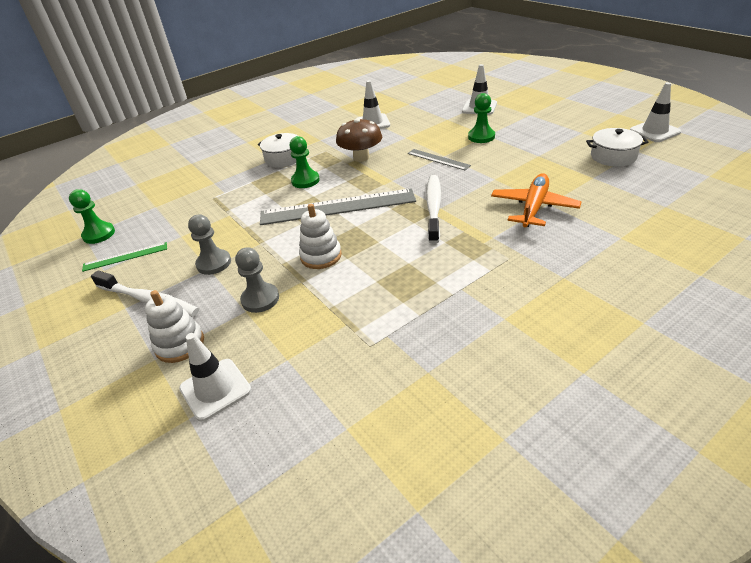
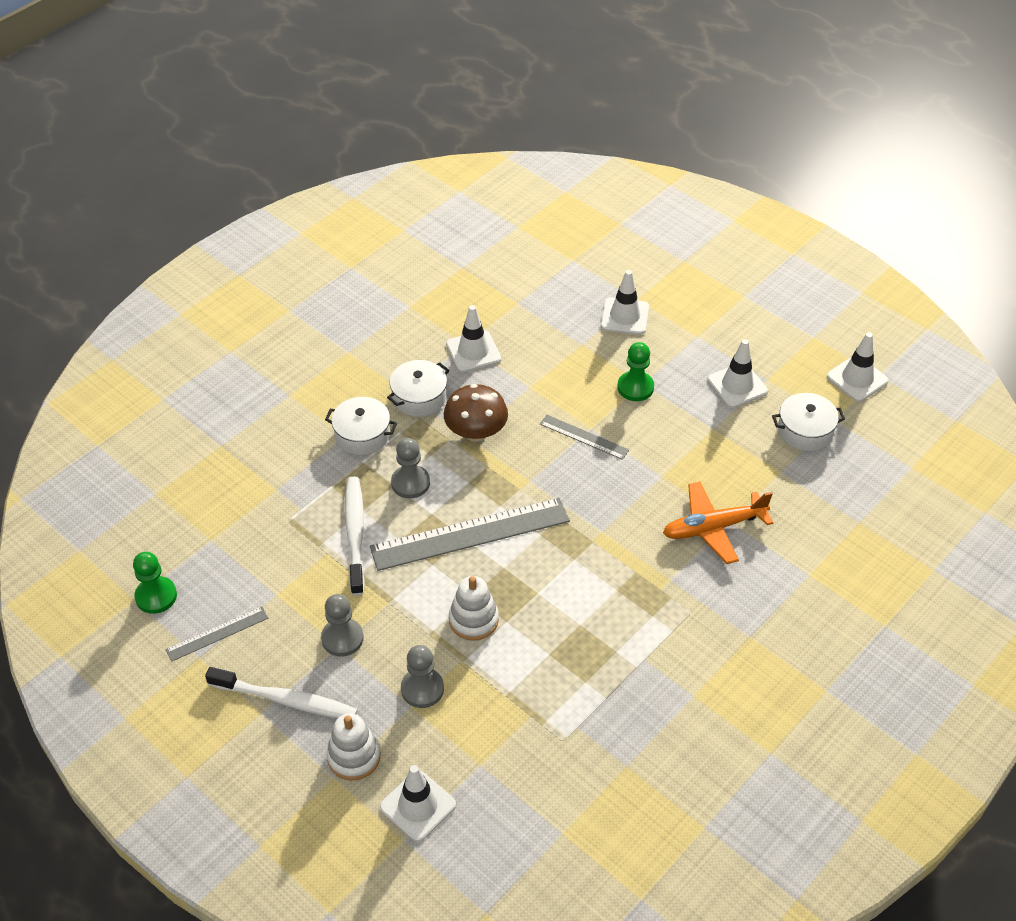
camera: 15 degrees left, 10 degrees up
(125, 256) = (217, 633): green ruler -> grey ruler
(305, 180) = (410, 483): green pawn -> grey pawn
(329, 142) = (419, 397): none -> white pot
(433, 208) = (593, 532): white toothbrush -> white toothbrush (355, 534)
(534, 207) = (713, 528): orange plane -> orange plane turned 120 degrees counterclockwise
(558, 135) = (737, 385): none -> white traffic cone

